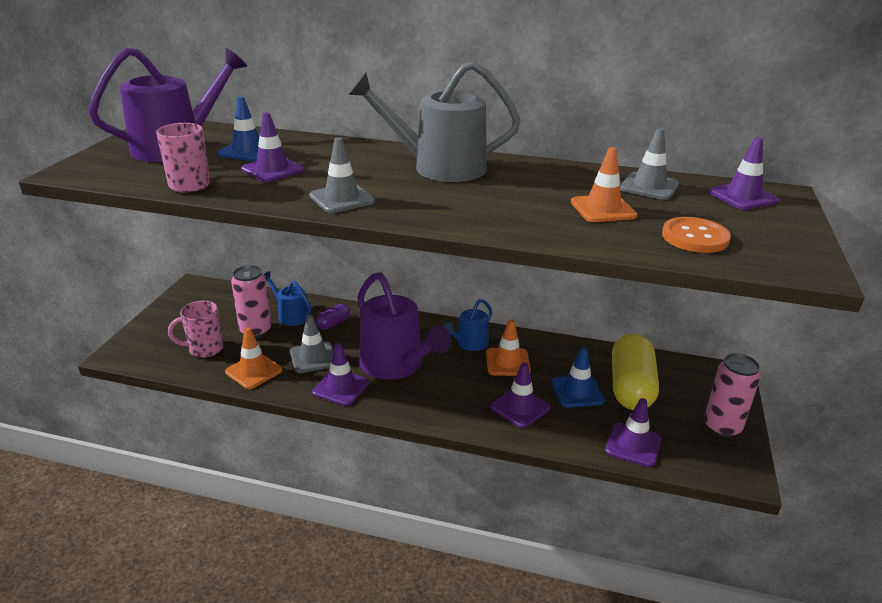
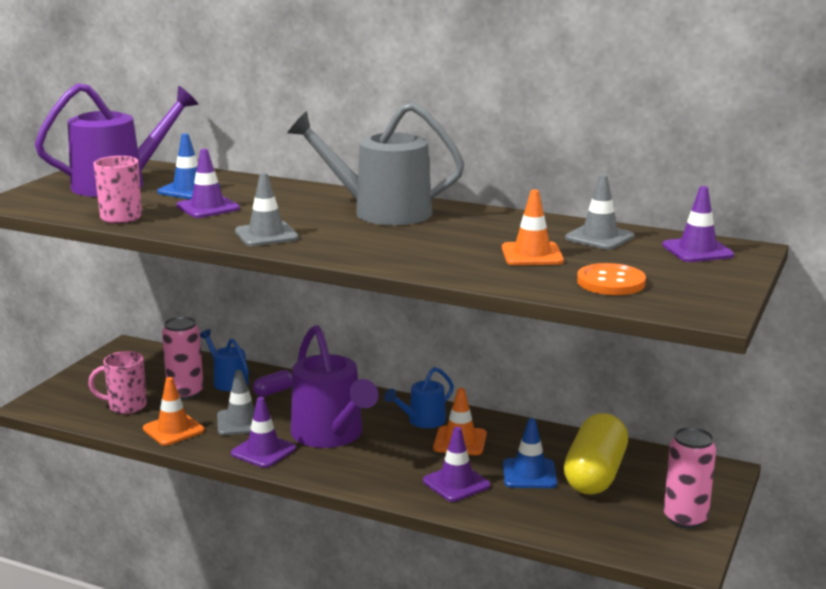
camera: 10 degrees right, 10 degrees down
(633, 445) = (571, 526): purple traffic cone -> none

